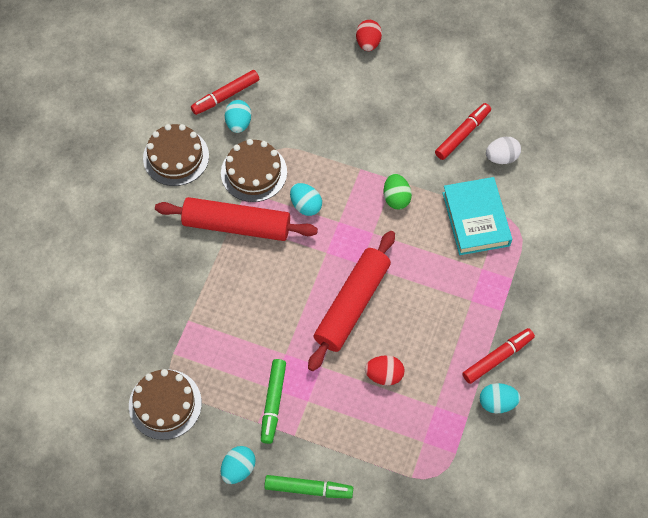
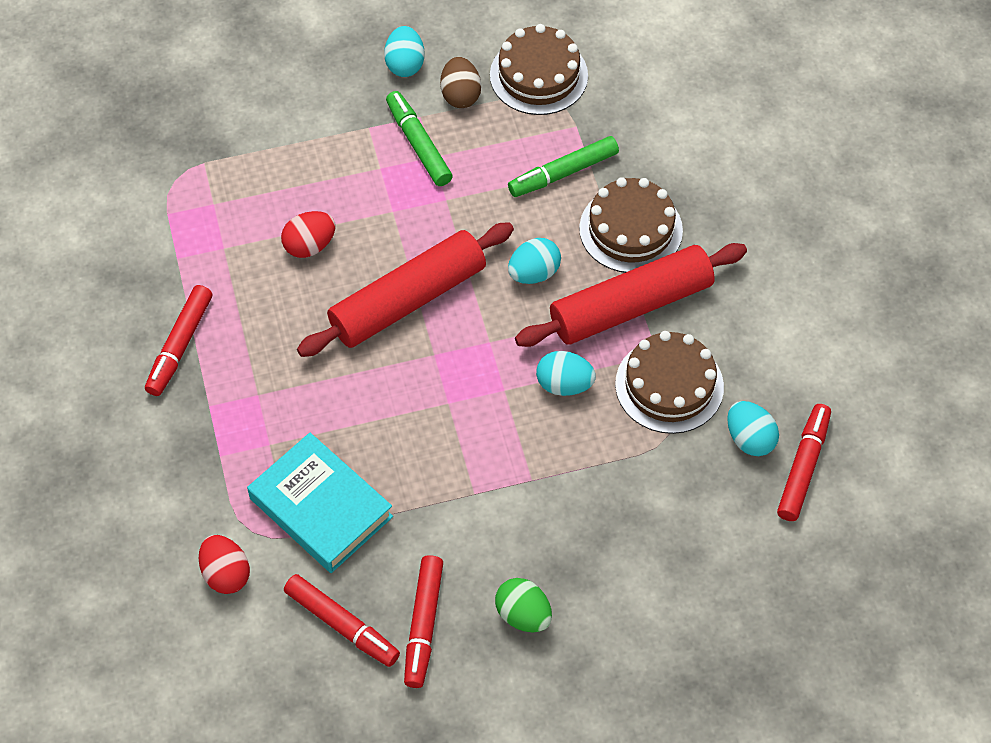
camera: 145 degrees right, 5 degrees down
(176, 157) = (787, 342): brown cake -> brown cake (631, 229)
(222, 421) = (460, 95): none -> brown egg
(308, 488) = (313, 89): green marker -> green marker (563, 173)
(352, 304) = (408, 300): red rolling pin -> red rolling pin turned 60 degrees clockwise
(368, 43) = (674, 688): red egg -> red egg (226, 574)
(396, 198) = (451, 469): green egg -> green egg (523, 615)
(497, 402) = (149, 294): turquoise egg -> turquoise egg (534, 273)
(501, 157) = (342, 625): white egg -> red marker

